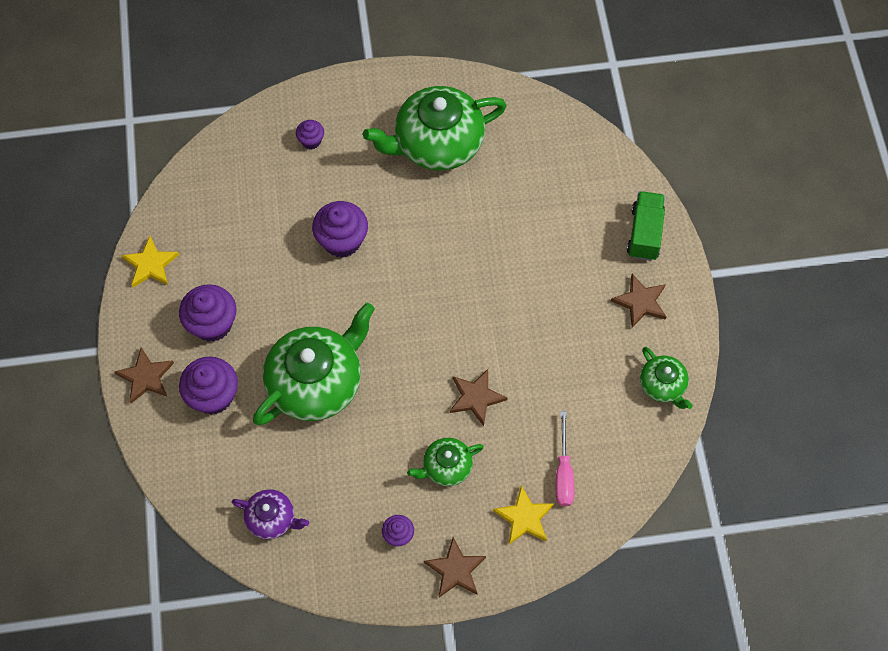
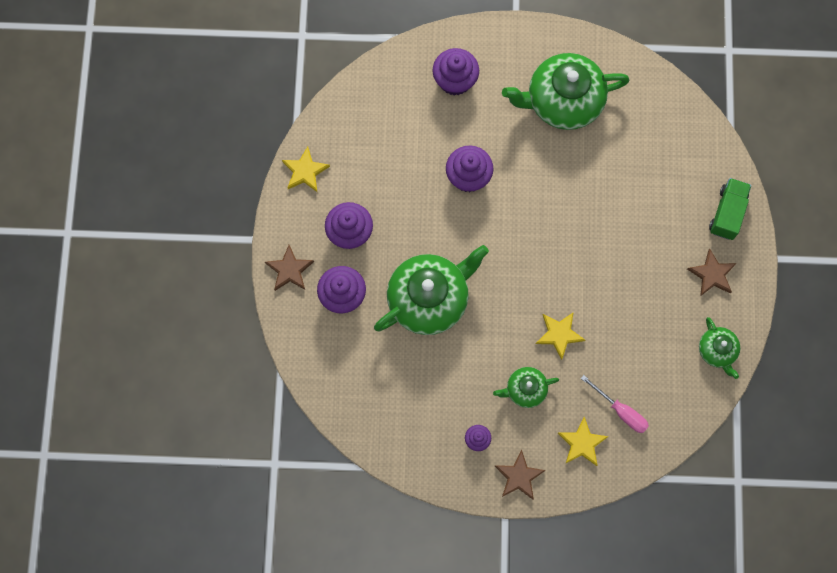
camera: 10 degrees right, 10 degrees up
(272, 519) = (377, 408): purple teapot -> none
(311, 141) = (455, 80): purple cupcake -> purple cupcake, size x1.87
(476, 397) = (559, 334): brown star -> yellow star
(563, 472) = (620, 411): pink screwdriver -> pink screwdriver turned 60 degrees counterclockwise

